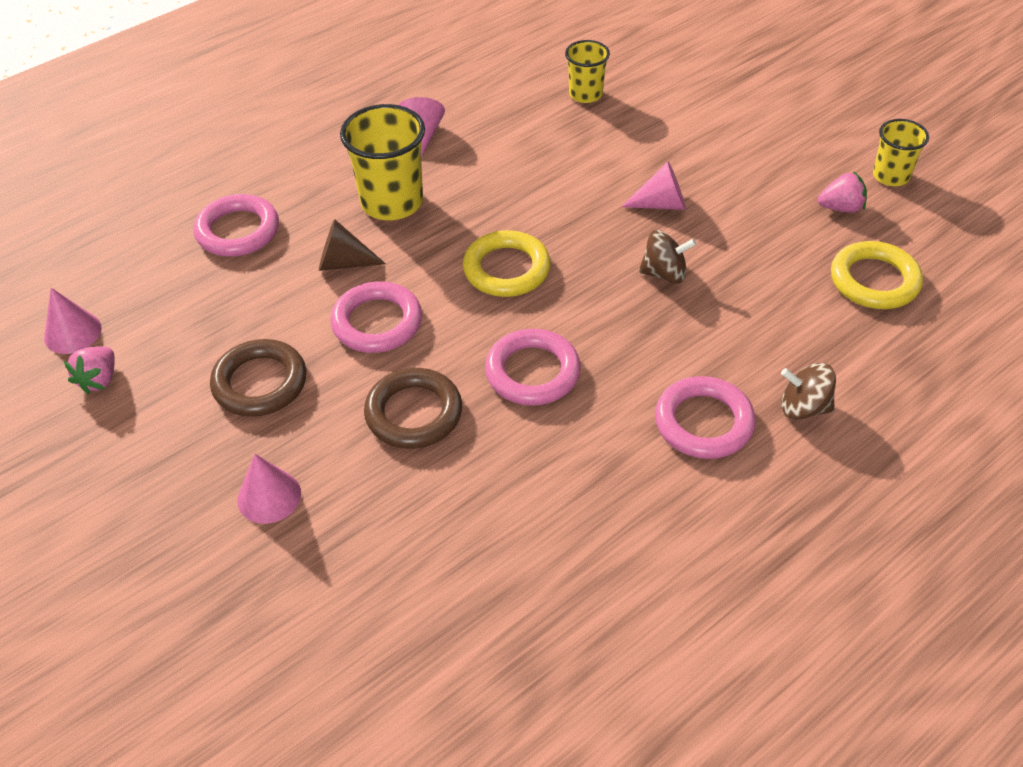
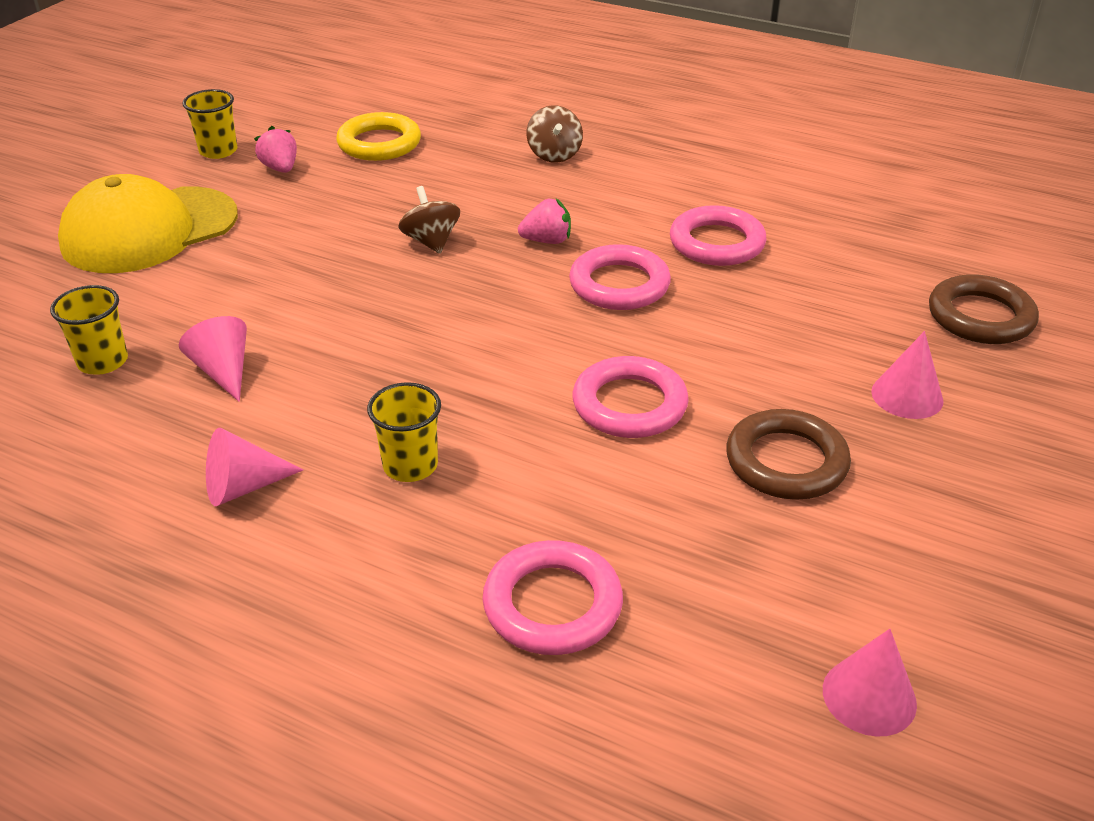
camera: 115 degrees left, 10 degrees down
(99, 380) = (910, 615): pink strawberry -> pink strawberry (547, 241)
(344, 263) = (551, 468): brown cone -> none
(392, 202) = (410, 465): yellow cup -> yellow cup, size x0.59
(414, 413) = (729, 339): brown ring -> brown ring (980, 317)
(506, 269) = (483, 337): yellow ring -> none
(661, 204) = (319, 263): pink cone -> pink cone (223, 371)
(703, 422) = (606, 192): pink ring -> pink ring (716, 243)
(756, 126) = (149, 230): none -> yellow cap

